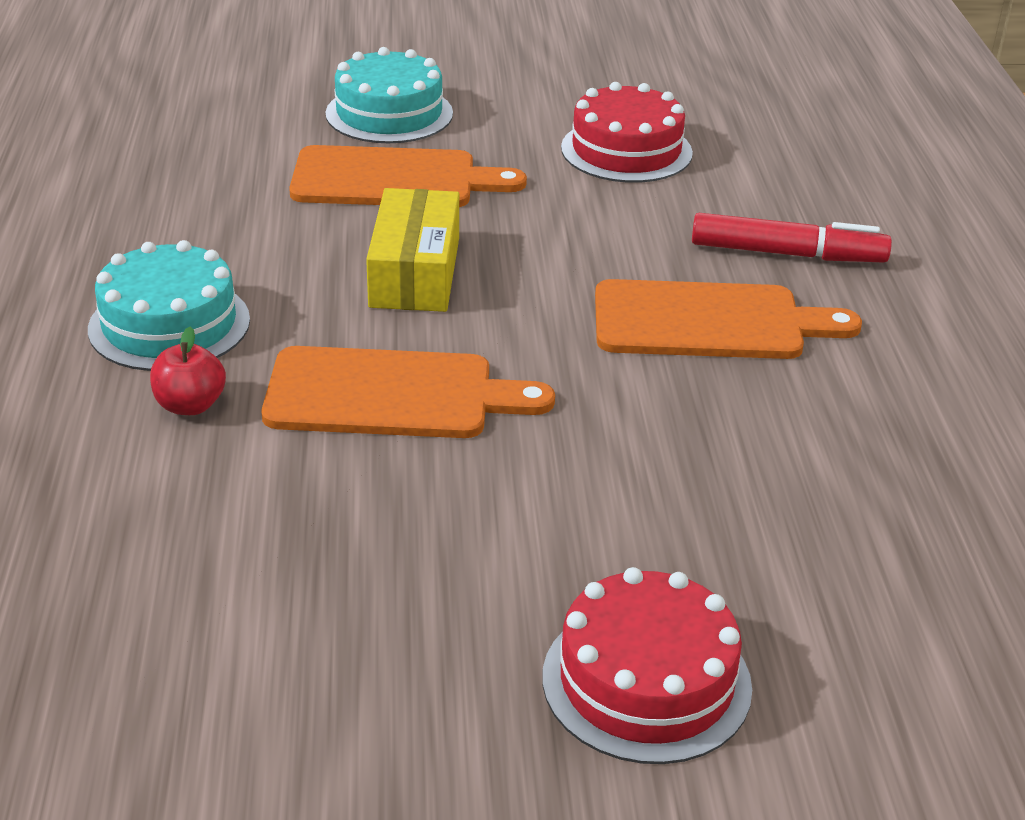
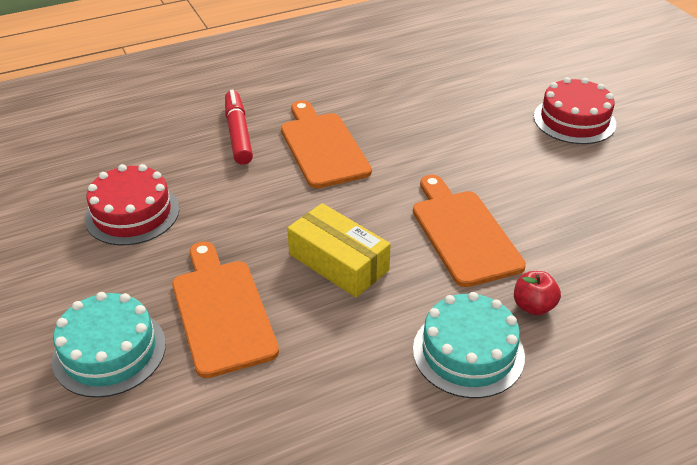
camera: 110 degrees left, 5 degrees up
(415, 272) = (338, 262): yellow box -> yellow box turned 60 degrees clockwise

